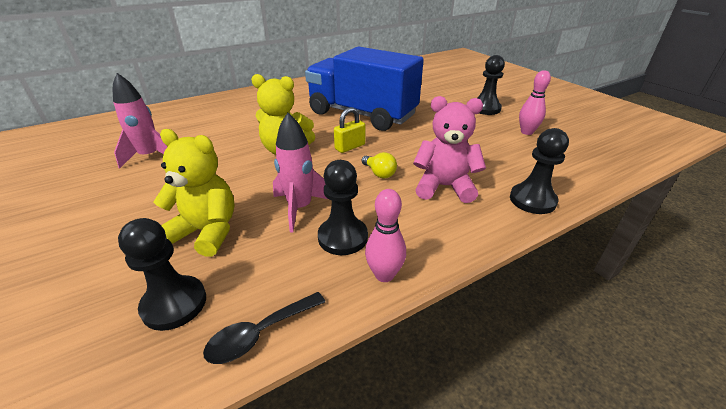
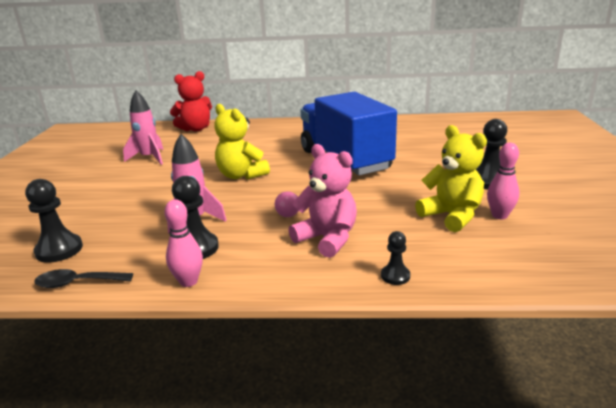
camera: 35 degrees right, 10 degrees down
(167, 113) = (195, 129): none -> red teddy bear
(207, 232) = (122, 216): yellow teddy bear -> yellow teddy bear (451, 216)
(350, 147) = (294, 185): yellow padlock -> none
(379, 173) = (288, 212): yellow light bulb -> pink light bulb
(532, 200) = (395, 276): black pawn -> black pawn, size x0.58

